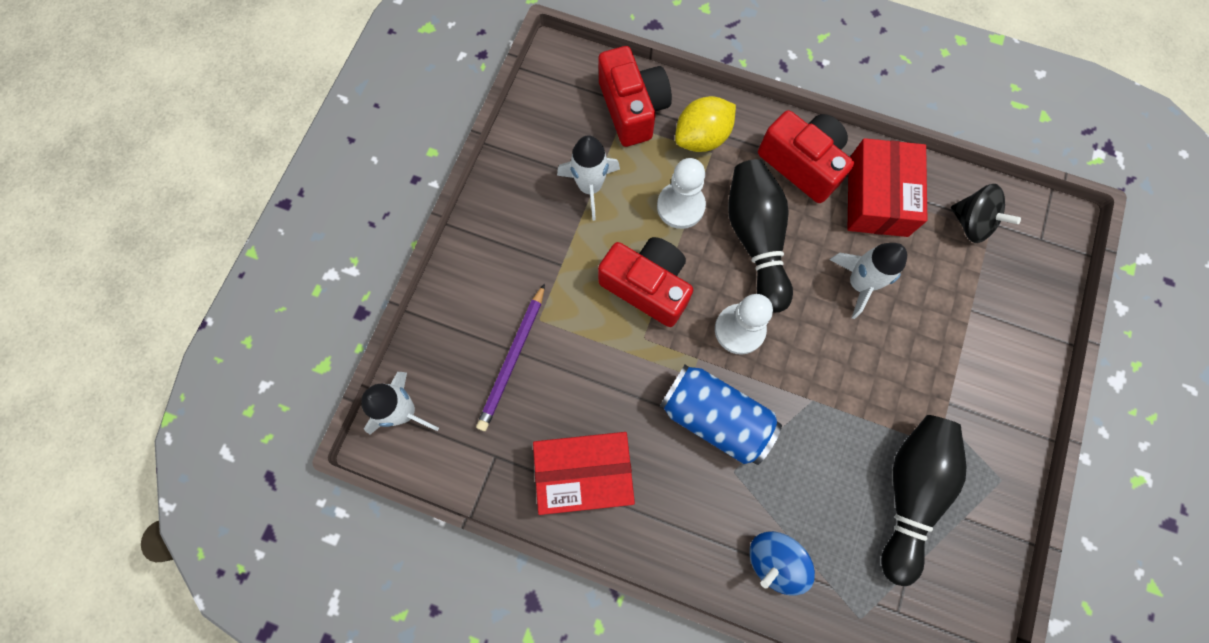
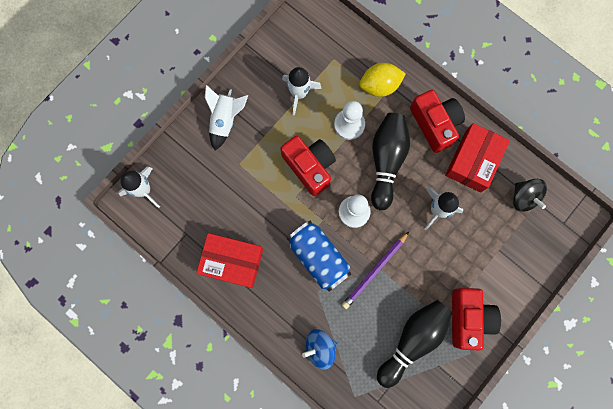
camera: 20 degrees right, 5 degrees up
(494, 262) = (225, 120): none -> white rocket
(513, 359) = (215, 182): purple pencil -> purple pencil (374, 271)
(632, 108) = (344, 52): red camera -> red camera (468, 318)

